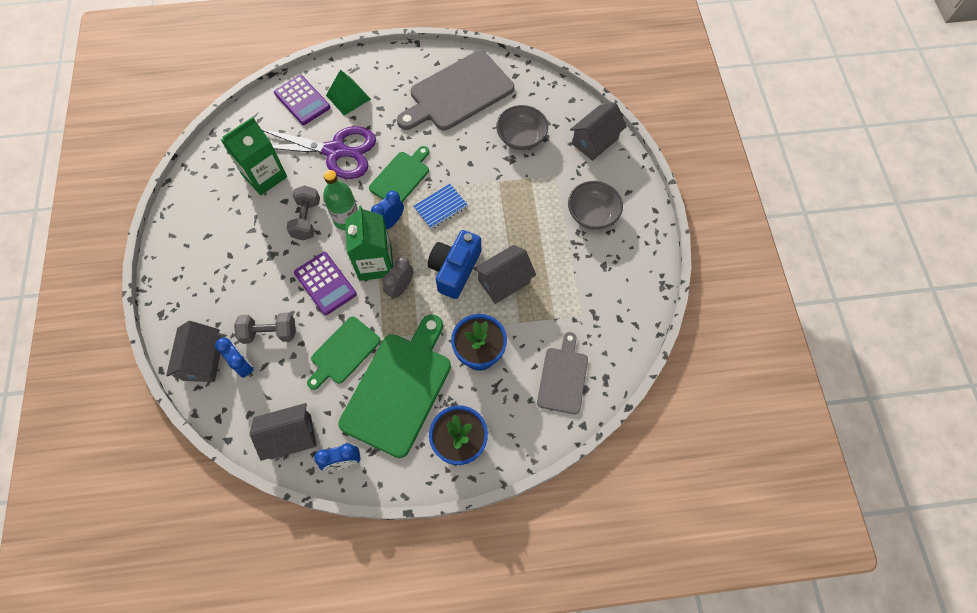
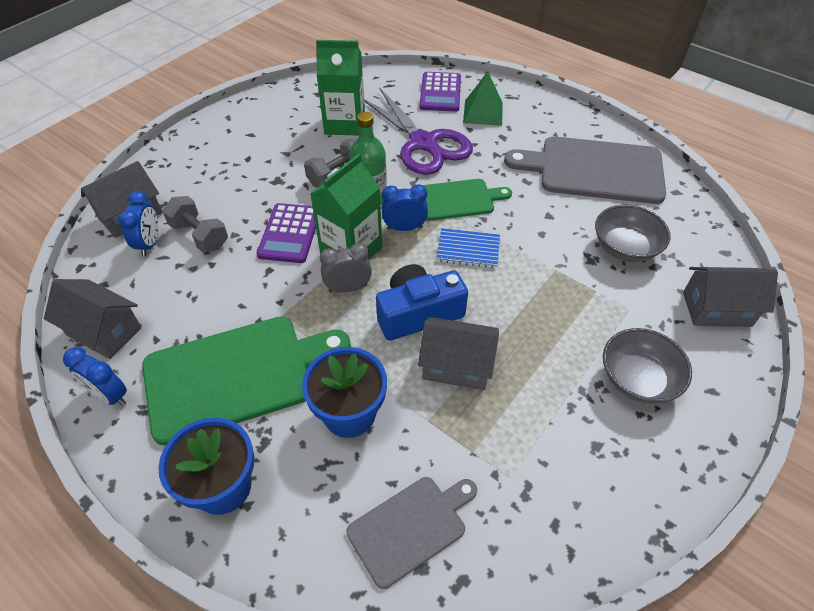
camera: 45 degrees right, 15 degrees down
(343, 352) = (233, 300): green cutting board -> none

